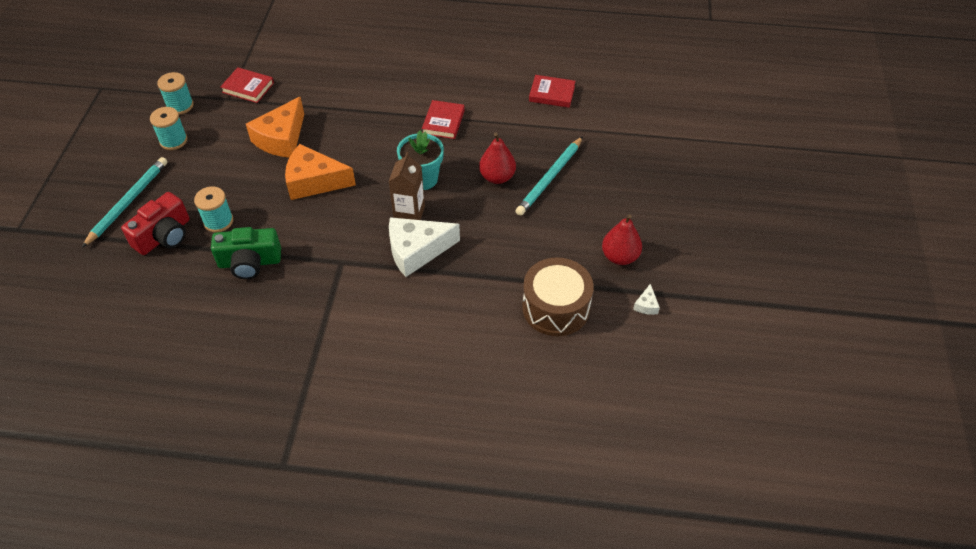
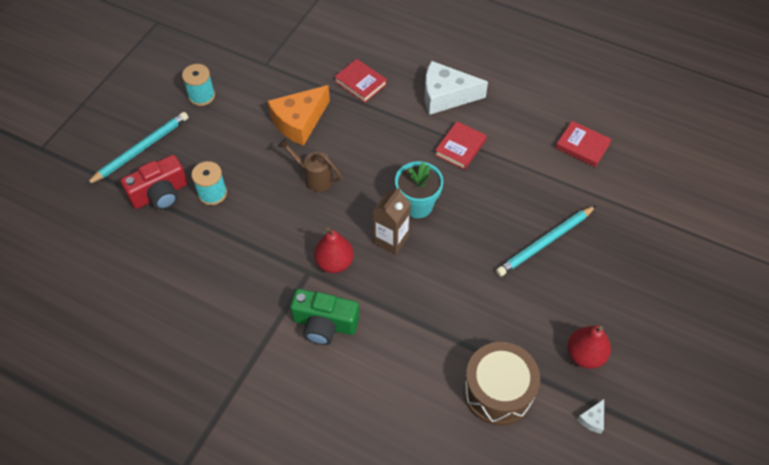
camera: 20 degrees right, 5 degrees up
(180, 106) = (220, 60): turquoise spool -> none
(248, 87) = (287, 57): red book -> red book (360, 83)
(250, 262) = (225, 246): green camera -> green camera (324, 324)
(314, 181) = (313, 177): orange cheese -> brown watering can
(417, 251) = (384, 283): white cheese -> white cheese (446, 96)
(497, 177) = (492, 225): red pear -> red pear (334, 262)

